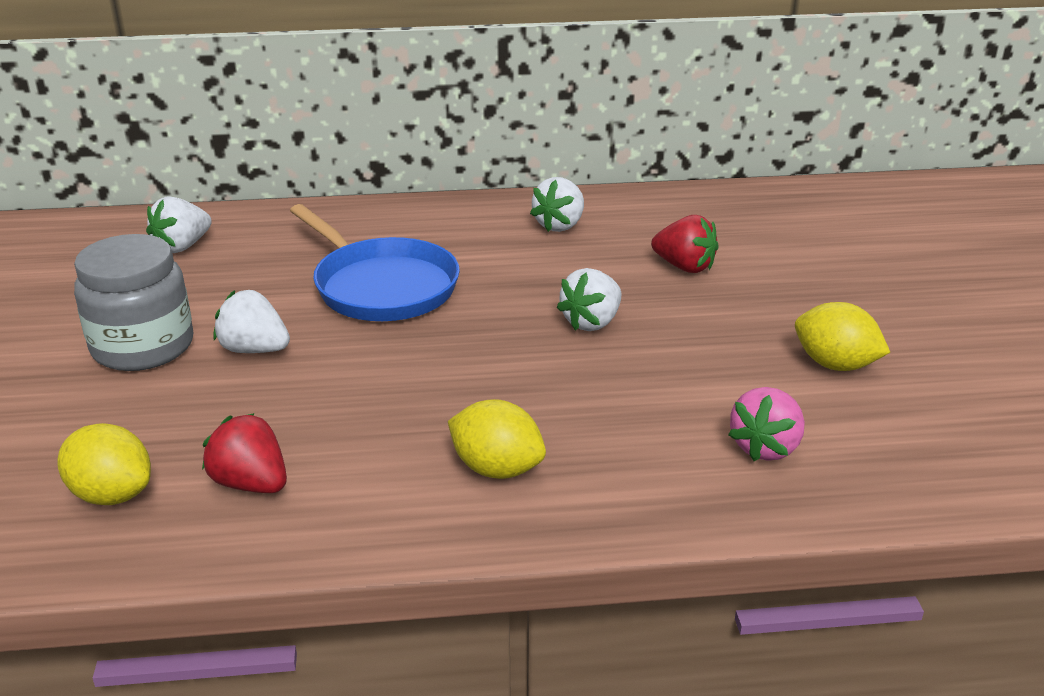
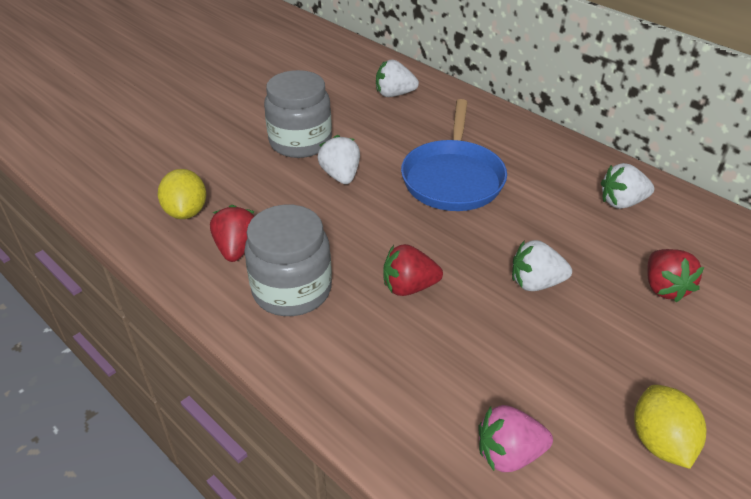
camera: 50 degrees right, 10 degrees up
(383, 474) = (292, 290): none -> grey jar
(493, 395) = (409, 287): none -> red strawberry
(497, 469) = (343, 332): yellow lemon -> none

